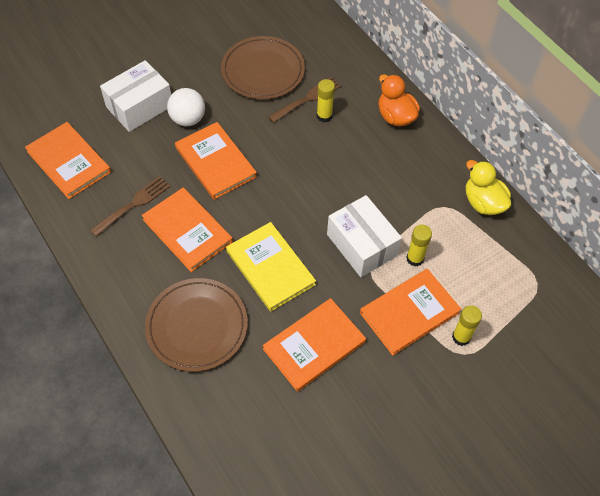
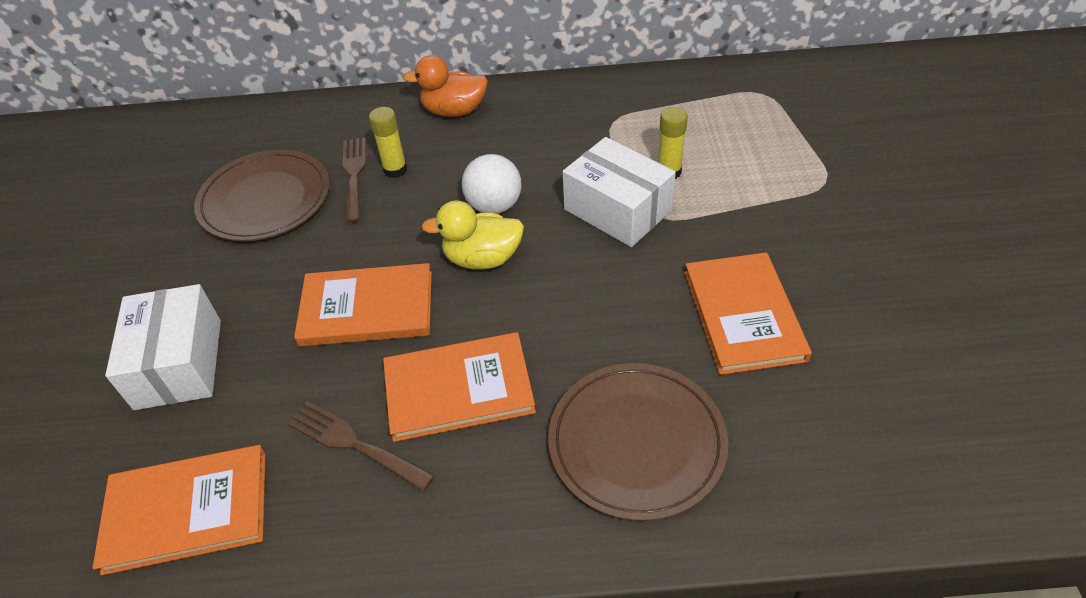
camera: 55 degrees left, 10 degrees down
(133, 204) = (354, 444): brown fork -> brown fork turned 45 degrees counterclockwise
(188, 119) = (262, 312): white ball -> white ball (494, 206)
(270, 268) = (591, 314): yellow book -> none
(361, 245) = (617, 210): white box -> white box turned 45 degrees clockwise
(409, 313) = (743, 205): orange book -> none
(461, 337) = (801, 175): yellow glue stick -> none
(483, 203) = (630, 91): yellow duck -> yellow duck (482, 258)

